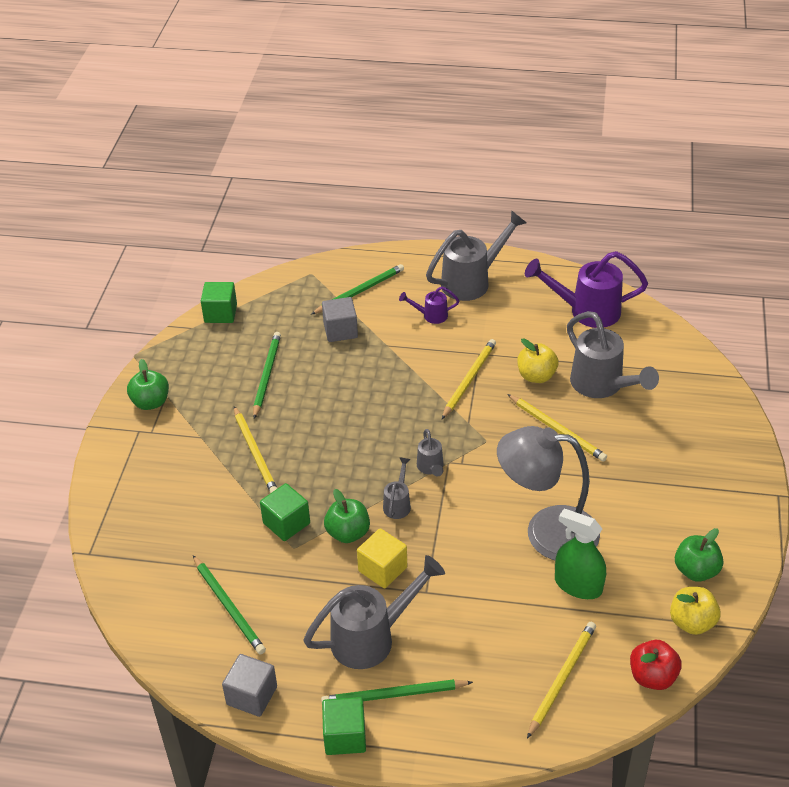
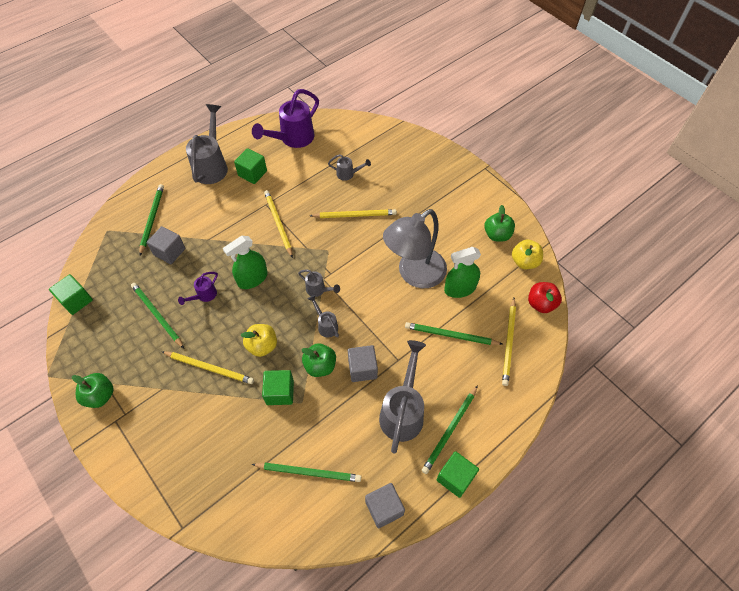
camera: 50 degrees left, 15 degrees up
(382, 569) = (362, 369): yellow cube -> grey cube
(383, 409) = (252, 279): none -> green spray bottle
(430, 316) = (212, 203): purple watering can -> purple watering can (204, 296)
(502, 316) = (252, 173): none -> green cube
(508, 617) = (450, 335): none -> green pencil
(536, 376) = (310, 194): yellow apple -> yellow apple (262, 346)
(562, 679) = (509, 343): yellow pencil -> yellow pencil turned 150 degrees counterclockwise
(602, 386) = (348, 174): grey watering can -> grey watering can, size x0.49

